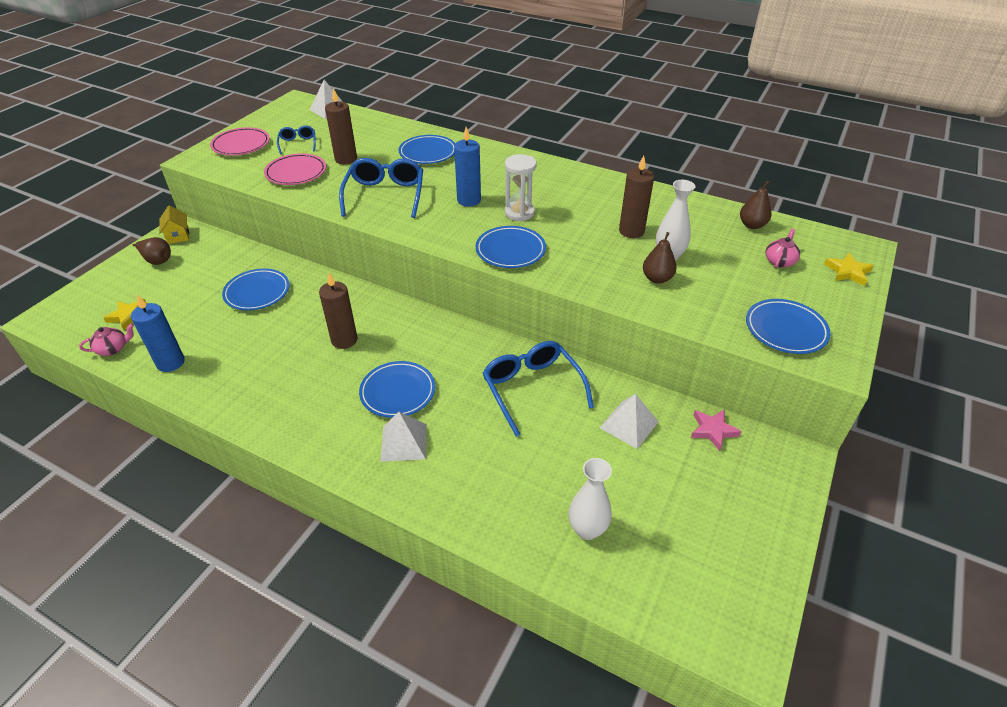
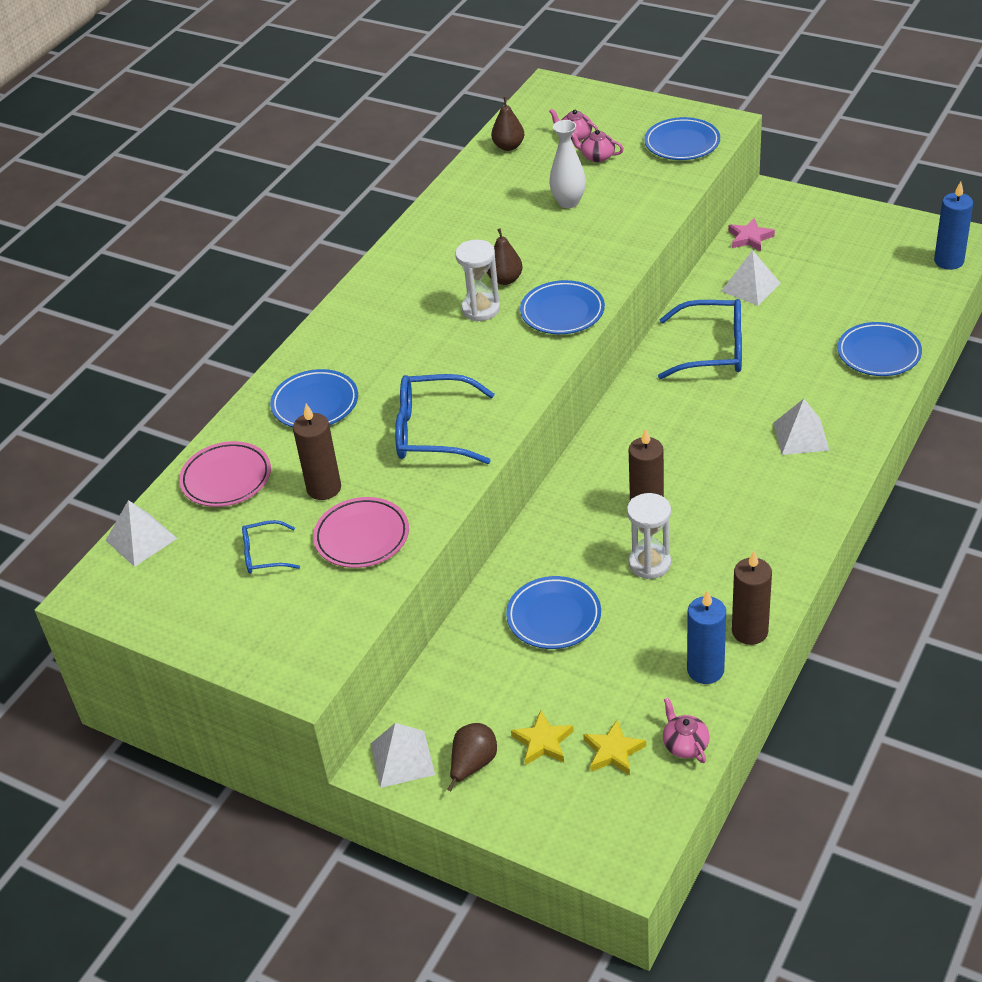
camera: 85 degrees left, 0 degrees up
(178, 235) = (402, 759): yellow house -> white pyramid
(241, 145) = (258, 627): pink plate -> pink plate (226, 478)
(286, 339) = (649, 563): none -> white hourglass
(398, 392) = (729, 450): blue plate -> blue plate (878, 353)
(469, 200) = (449, 353): blue candle -> blue candle (949, 261)
(532, 389) = (712, 350): blue glasses -> blue glasses turned 150 degrees counterclockwise
(587, 529) = (877, 313): white vase -> none
(631, 231) = (521, 225): brown candle -> brown candle (749, 631)
(657, 279) = (609, 211): brown pear -> brown pear (505, 279)
(747, 273) = (597, 157): none -> pink teapot
(847, 272) = (590, 101): yellow star -> yellow star (543, 742)

